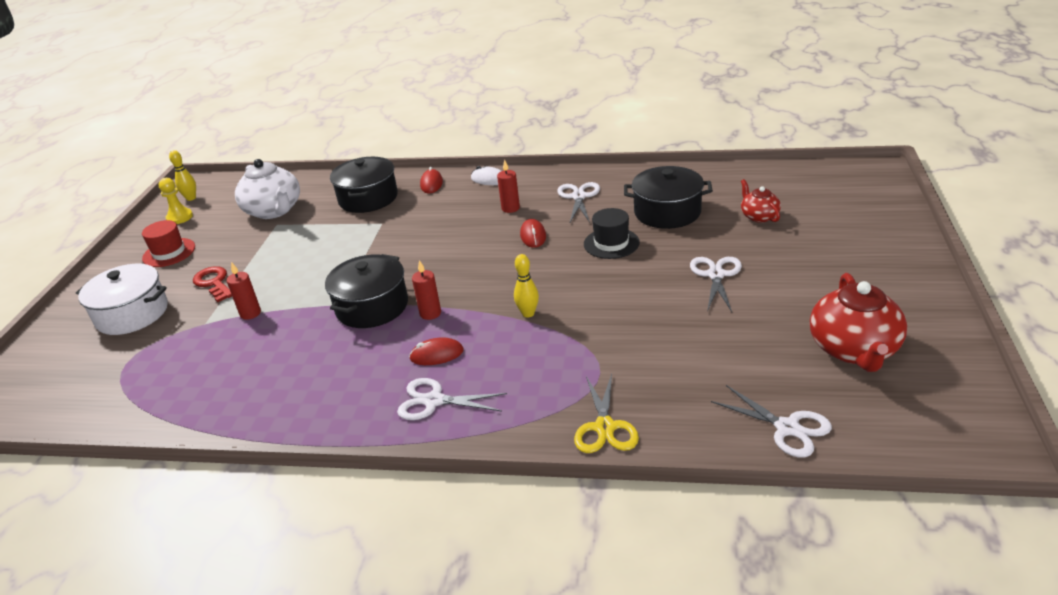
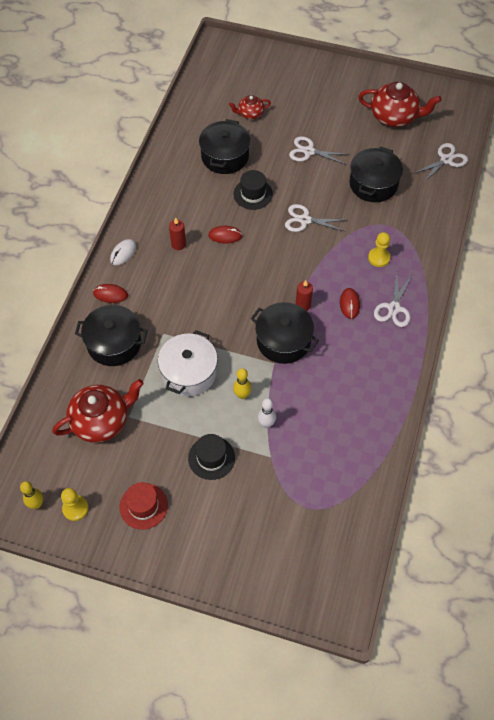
camera: 85 degrees left, 25 degrees up
(132, 314) = (238, 518): white pot -> white pot (189, 372)
(214, 283) = (211, 458): red key -> black hat
(250, 313) = (266, 424): red candle -> white bowling pin
(274, 210) = (101, 420): white teapot -> red teapot
(528, 313) = (320, 251): yellow bowling pin -> yellow bowling pin (242, 395)
(529, 372) = (379, 258): none -> yellow pawn
(579, 197) = (180, 200): white scissors -> white scissors (305, 220)
(604, 427) = (432, 231): yellow scissors -> none
(681, 346) = (373, 184): none -> black pot

